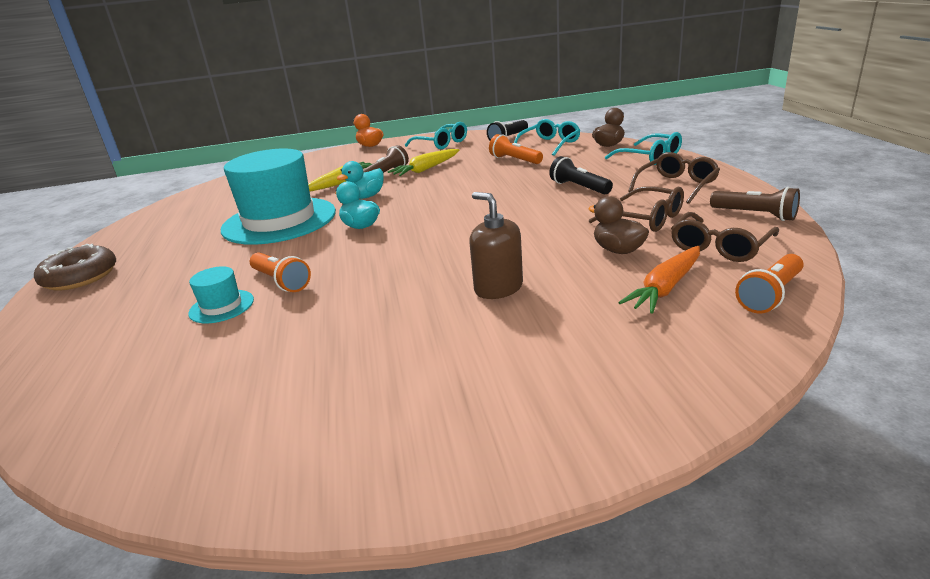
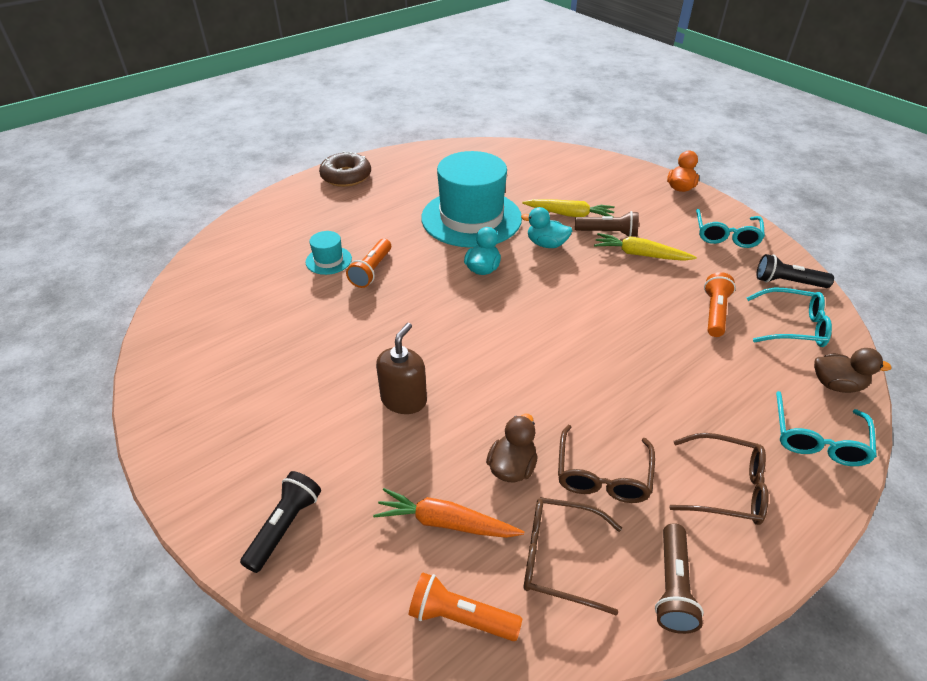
camera: 60 degrees right, 15 degrees up
(579, 187) = (663, 393): black flashlight -> black flashlight (285, 526)

